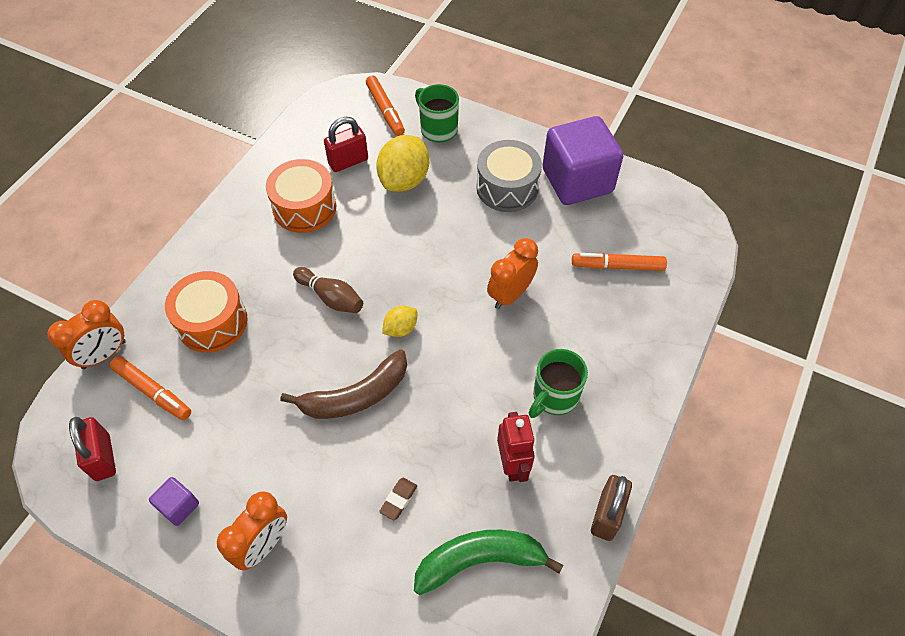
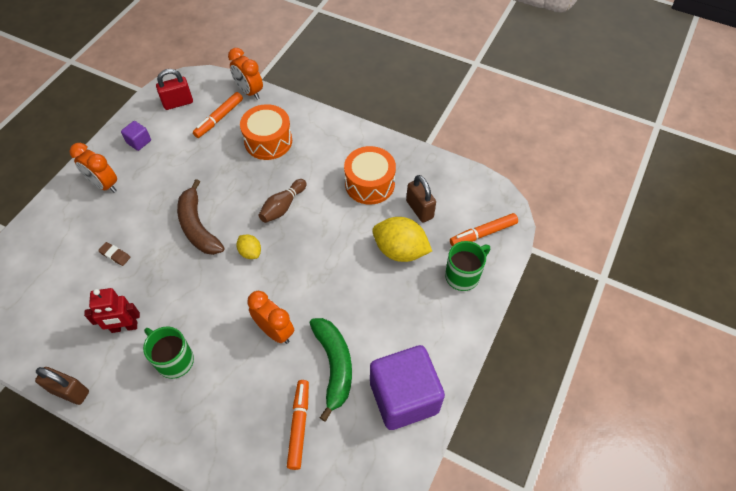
camera: 90 degrees right, 0 degrees up
(348, 161) = (419, 209): red padlock -> brown padlock
(480, 560) = (61, 304): green banana -> green banana (334, 366)
(507, 187) = (393, 333): grey drum -> none

